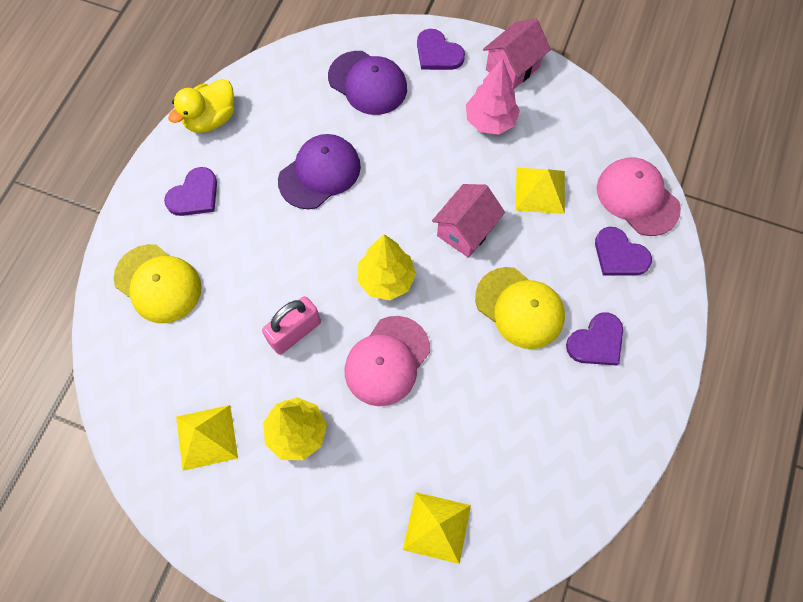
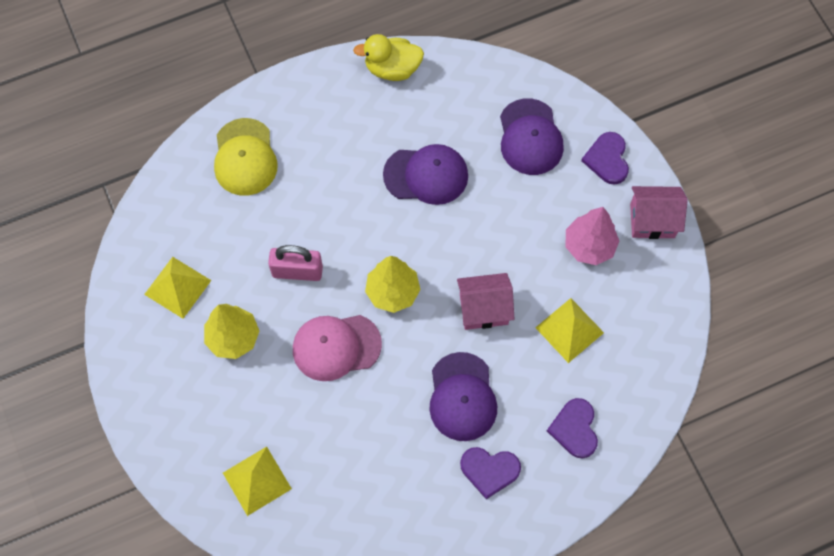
camera: 45 degrees right, 0 degrees up
(194, 195) = (327, 115): purple heart -> none
(519, 308) = (462, 397): yellow cap -> purple cap
(637, 198) = (636, 402): pink cap -> none

